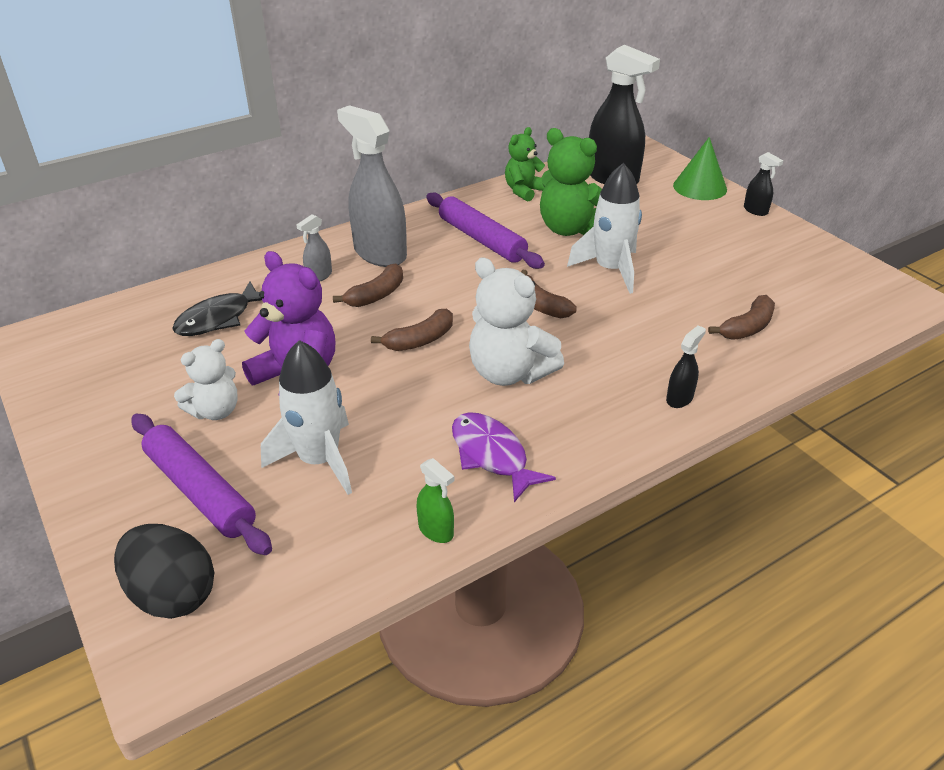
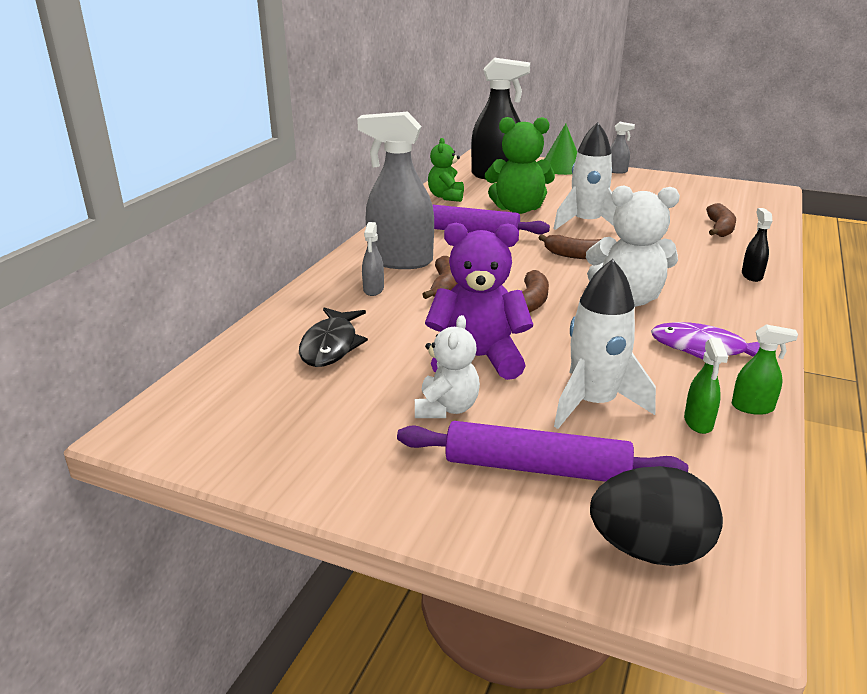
camera: 35 degrees left, 10 degrees down
(369, 519) = (698, 422): none -> green spray bottle
(755, 210) = (616, 171): black spray bottle -> grey spray bottle

